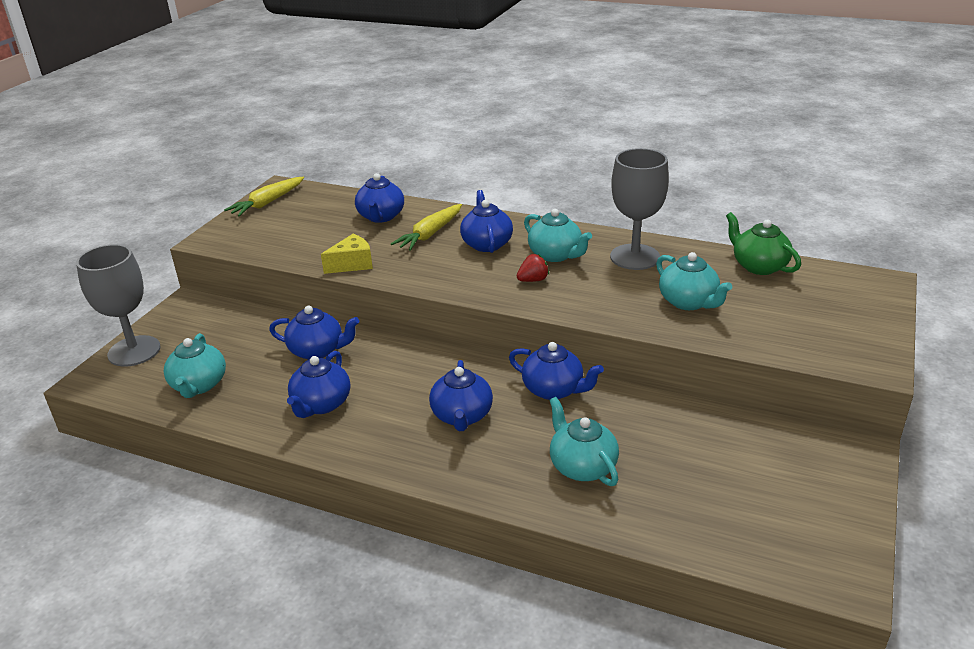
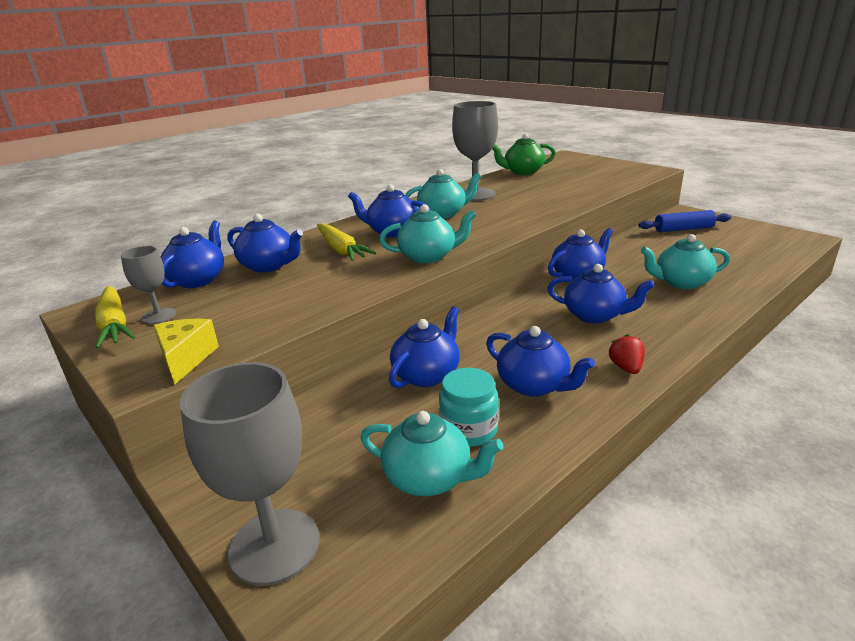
camera: 65 degrees left, 5 degrees down
(253, 387) = (469, 429): none -> turquoise jar
(284, 211) = (158, 316): none -> grey goblet
(344, 201) = (198, 280): none -> blue teapot
(352, 264) = (351, 290): yellow cheese -> yellow cheese (186, 359)
(533, 280) = (474, 225): red strawberry -> red strawberry (626, 368)
(689, 302) = (552, 191): turquoise teapot -> turquoise teapot (428, 256)
(777, 454) = (683, 229): none -> blue rolling pin

